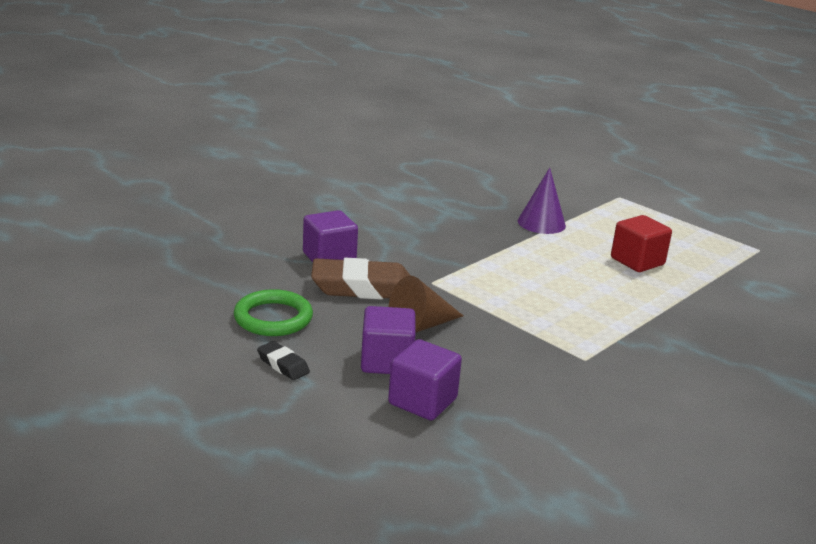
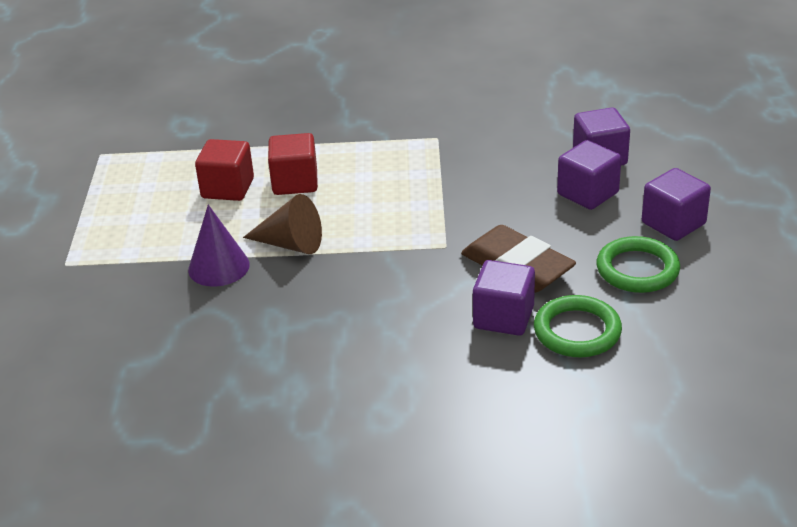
camera: 130 degrees left, 10 degrees up
(271, 267) = (577, 331): none -> green ring
(283, 365) = (673, 223): black eraser -> purple cube
(420, 326) = (519, 210): brown cone -> brown cone (291, 244)
(607, 281) = (295, 182): none -> red cube

